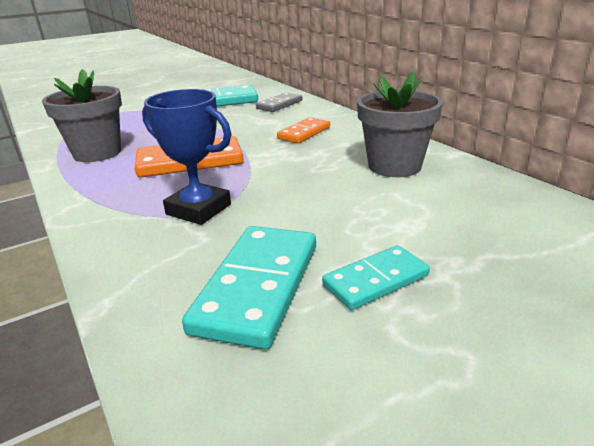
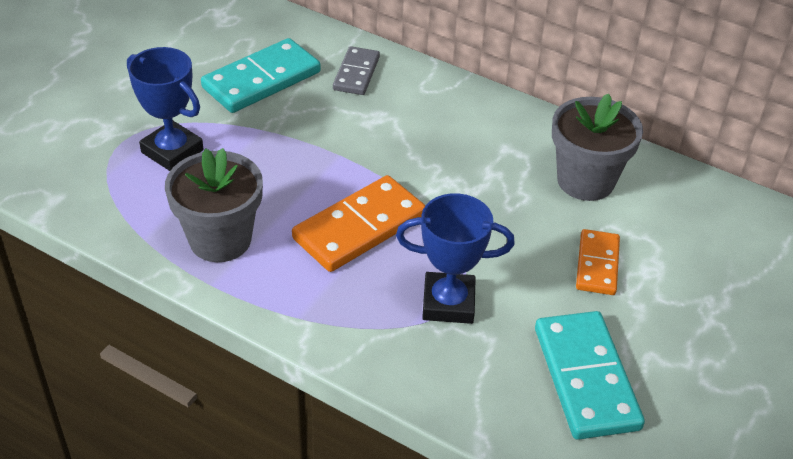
camera: 30 degrees left, 15 degrees up
(130, 118) = (172, 151): none -> blue trophy
(304, 133) = (444, 137): orange domino -> orange domino (597, 265)
(376, 280) = (667, 341): turquoise domino -> none

